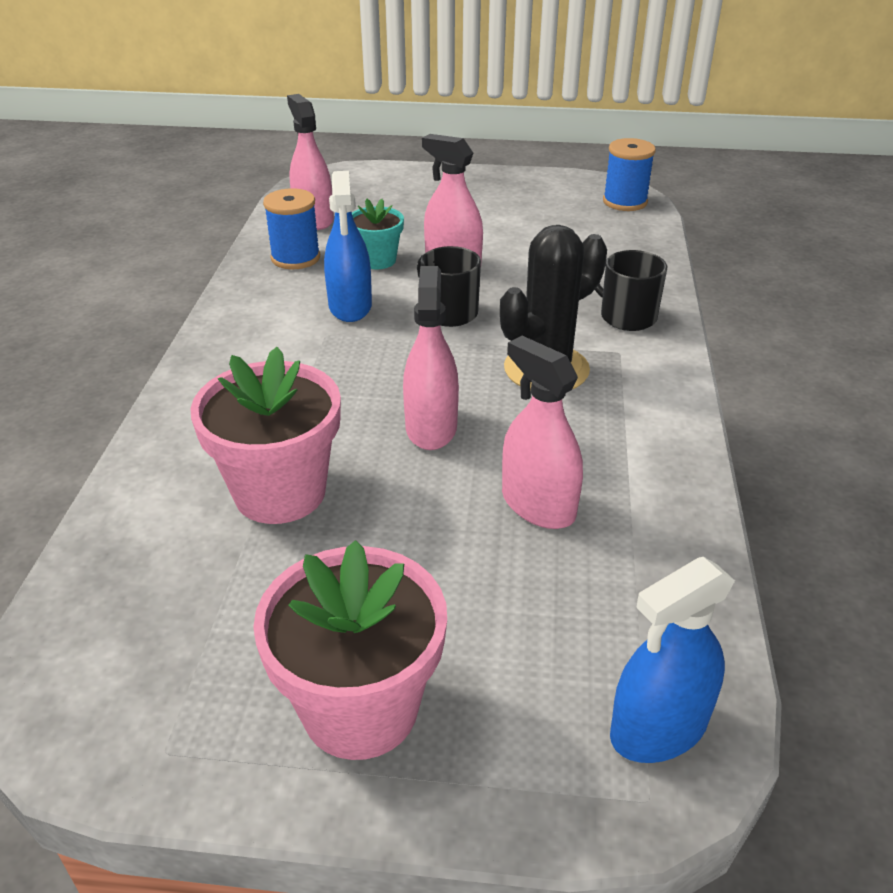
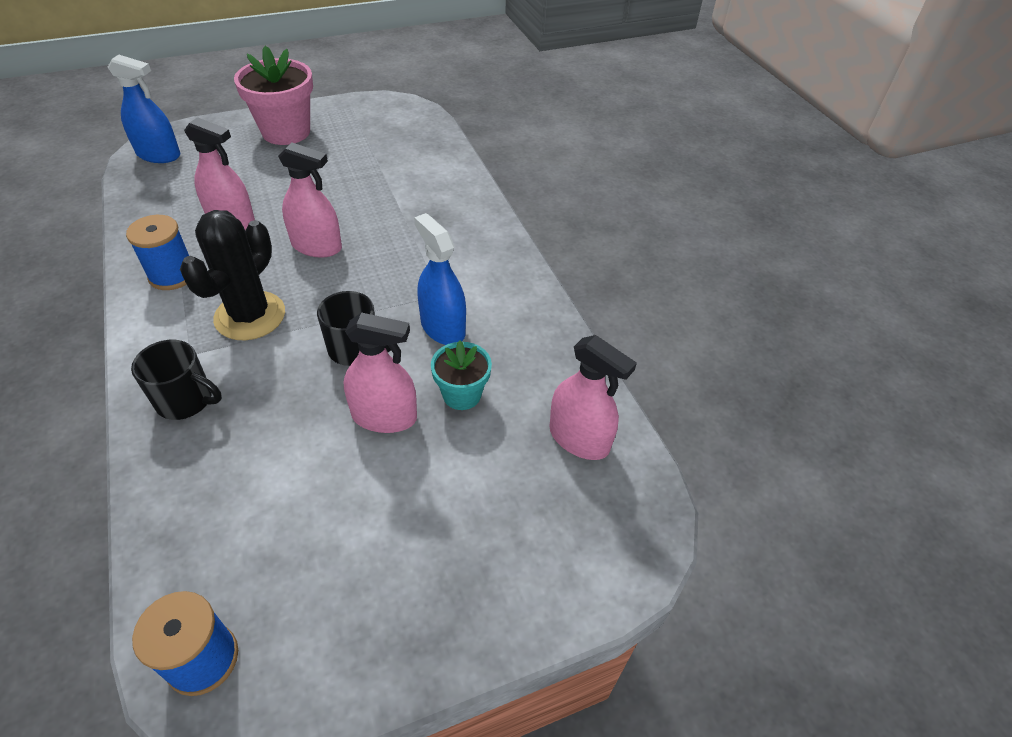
camera: 150 degrees right, 10 degrees up
(280, 492) = (381, 189): pink flower pot -> none
(295, 258) = (539, 369): blue spool -> blue spool (172, 275)
(431, 427) = (316, 246): pink spray bottle -> pink spray bottle turned 45 degrees counterclockwise
(658, 728) = (158, 155): blue spray bottle -> blue spray bottle turned 75 degrees clockwise

